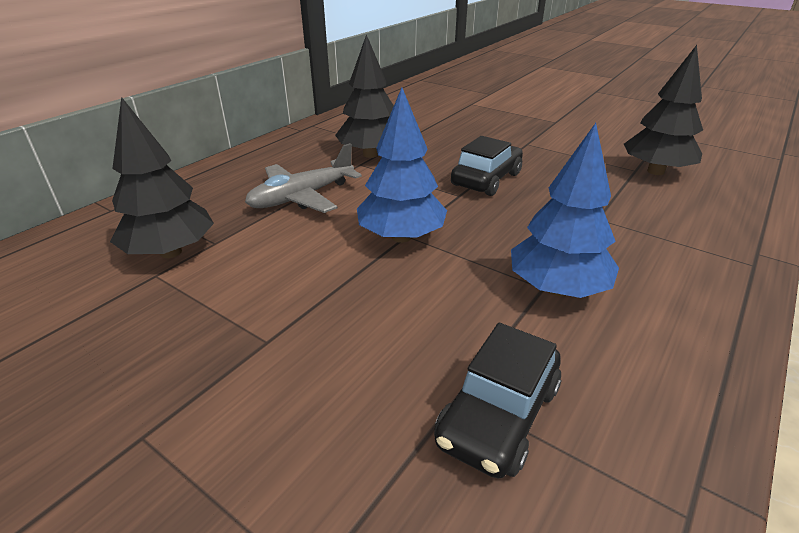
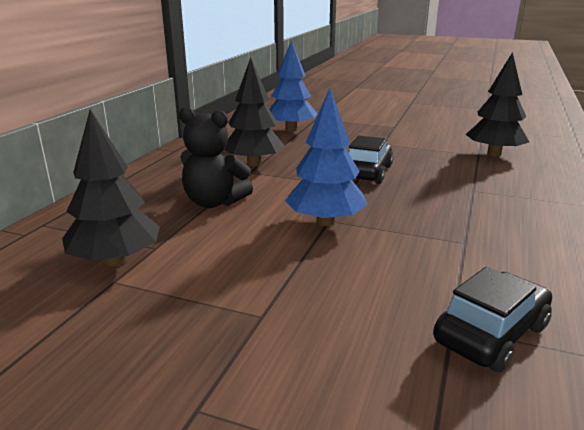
camera: 15 degrees left, 10 degrees down
(302, 197) = (214, 202): grey plane -> black teddy bear
(498, 415) = (491, 334): black car -> black car turned 150 degrees counterclockwise
(557, 289) = (476, 242): blue tree -> blue tree (291, 130)

